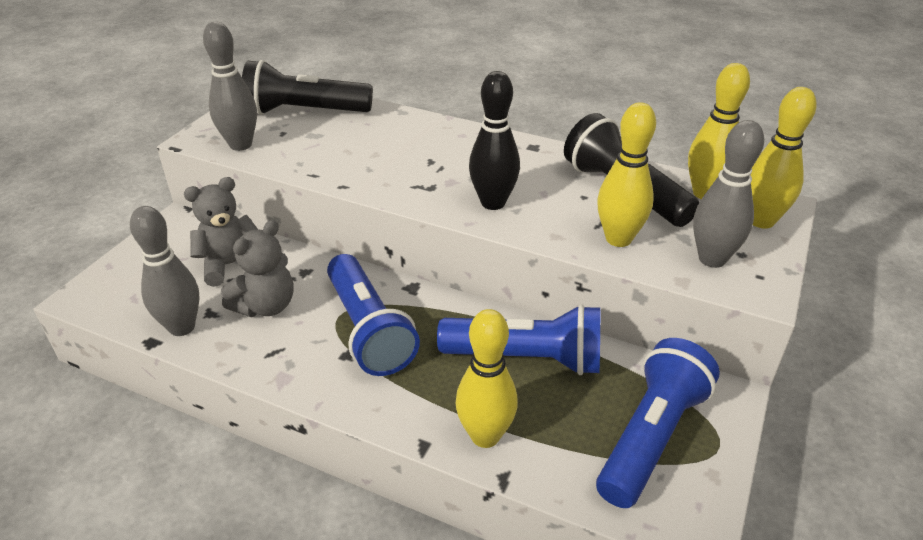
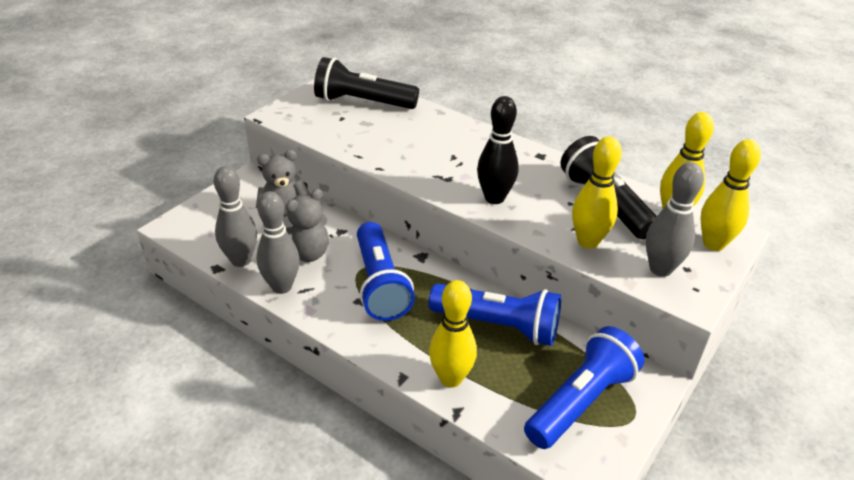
camera: 10 degrees right, 0 degrees up
(240, 145) = (307, 124): grey bowling pin -> grey bowling pin (281, 286)

